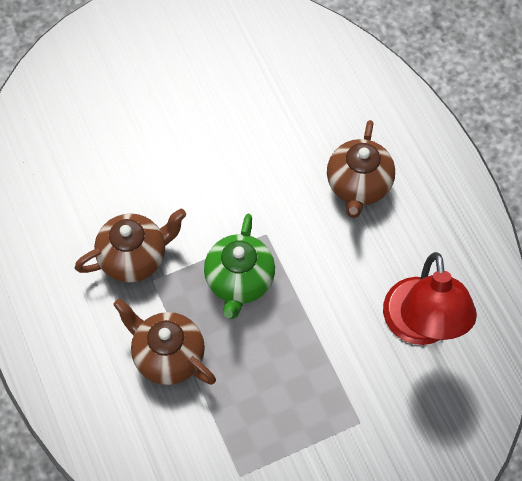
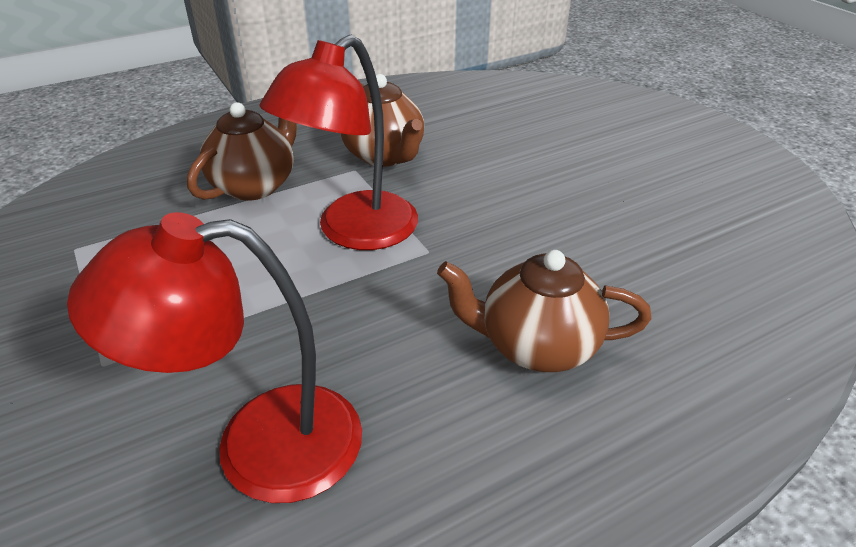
camera: 85 degrees right, 25 degrees down
(239, 281) = (354, 232): green teapot -> red lamp

